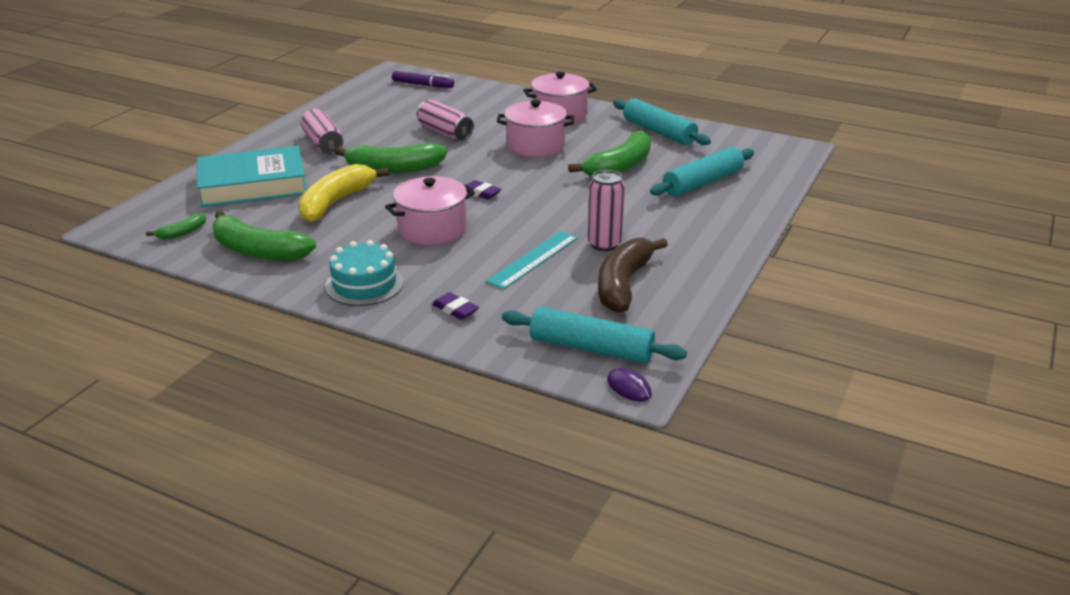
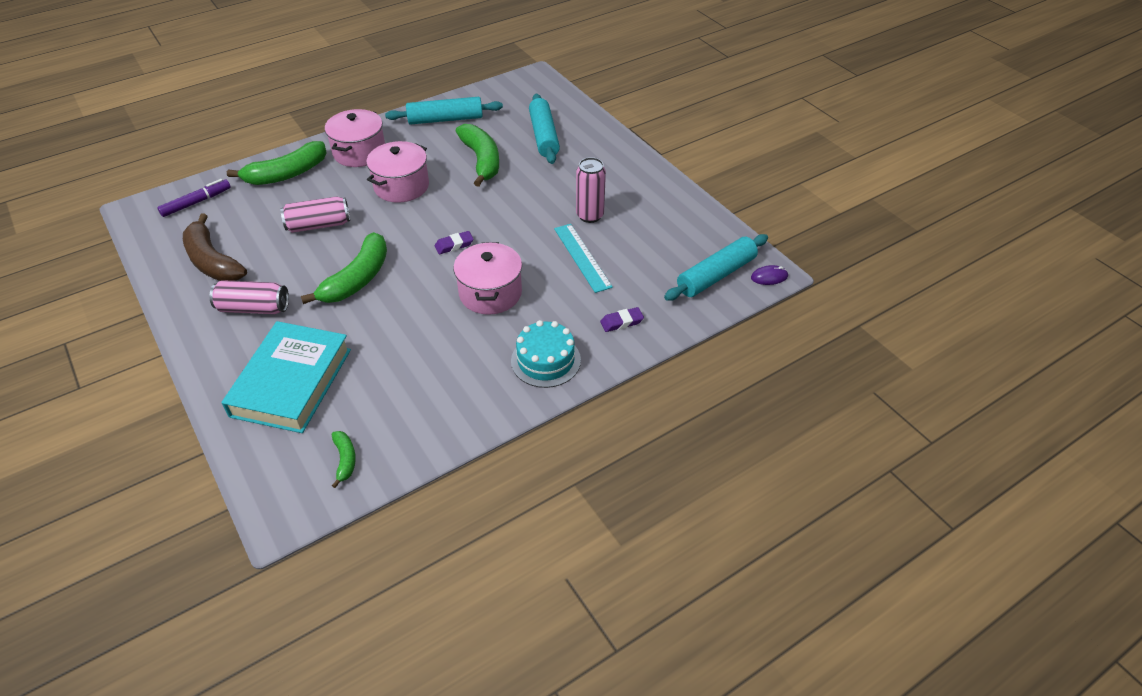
camera: 60 degrees left, 15 degrees up
(258, 251) = (431, 412): green banana -> green banana (286, 174)
(336, 202) = (386, 335): yellow banana -> none
(623, 284) = (649, 229): brown banana -> brown banana (212, 261)

